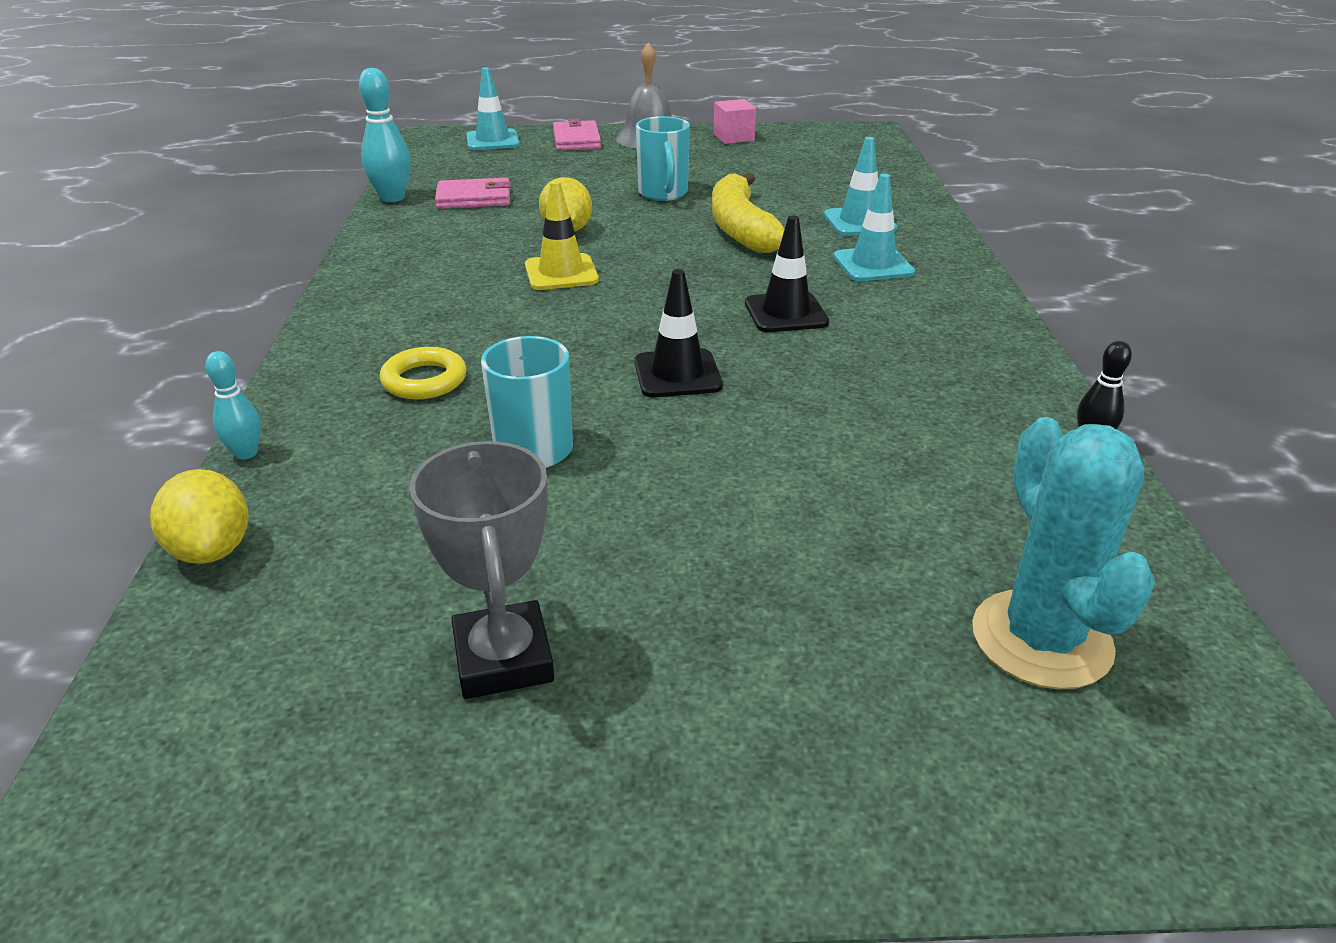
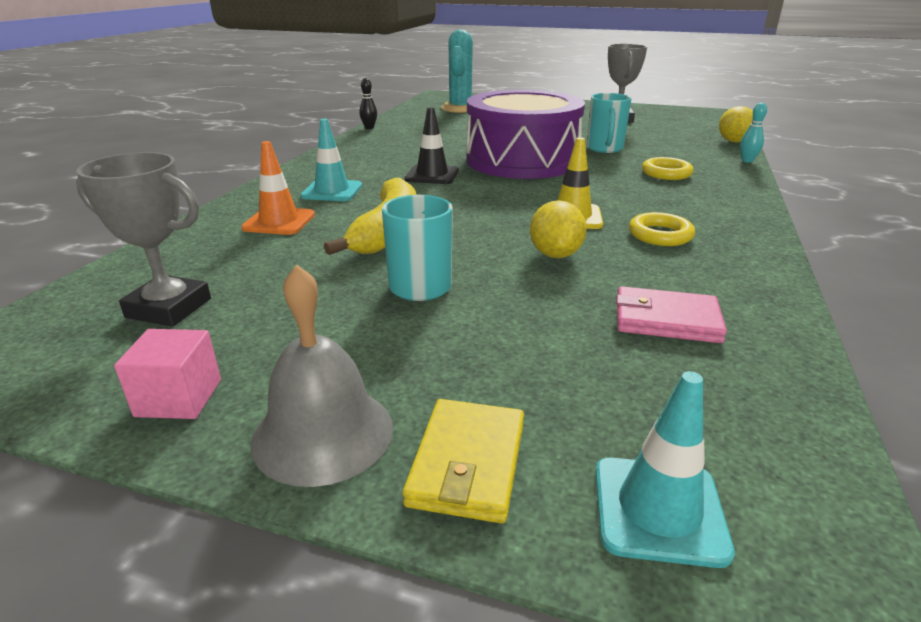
camera: 160 degrees left, 5 degrees down
(392, 198) = (790, 342): turquoise bowling pin -> none
(462, 264) = (660, 235): none -> yellow ring
(576, 140) = (467, 463): pink wallet -> yellow wallet
(677, 374) = (522, 160): black traffic cone -> purple drum
(814, 161) = (169, 308): none -> grey trophy
(859, 222) = (279, 221): turquoise traffic cone -> orange traffic cone

